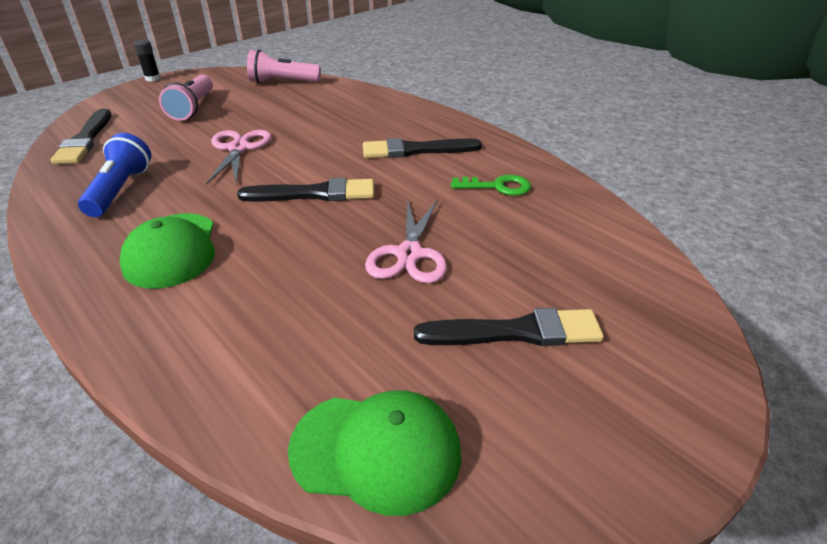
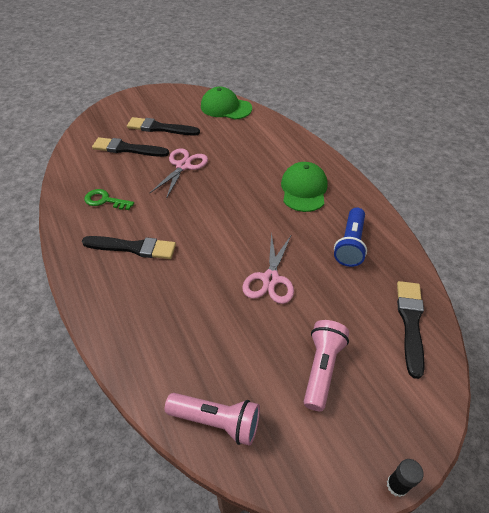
camera: 165 degrees left, 10 degrees up
(314, 194) = (220, 216): black brush -> black brush (127, 149)

